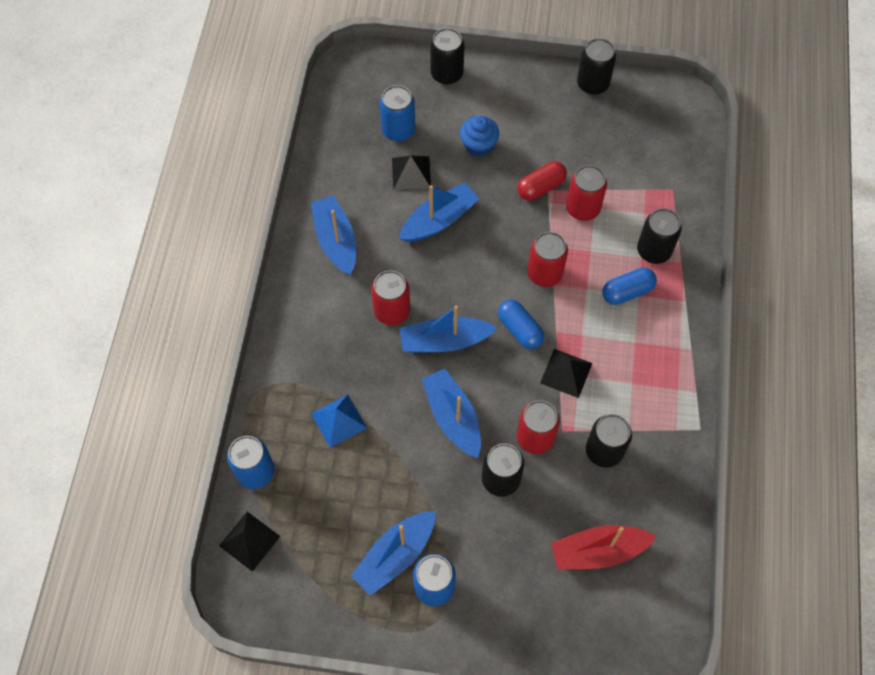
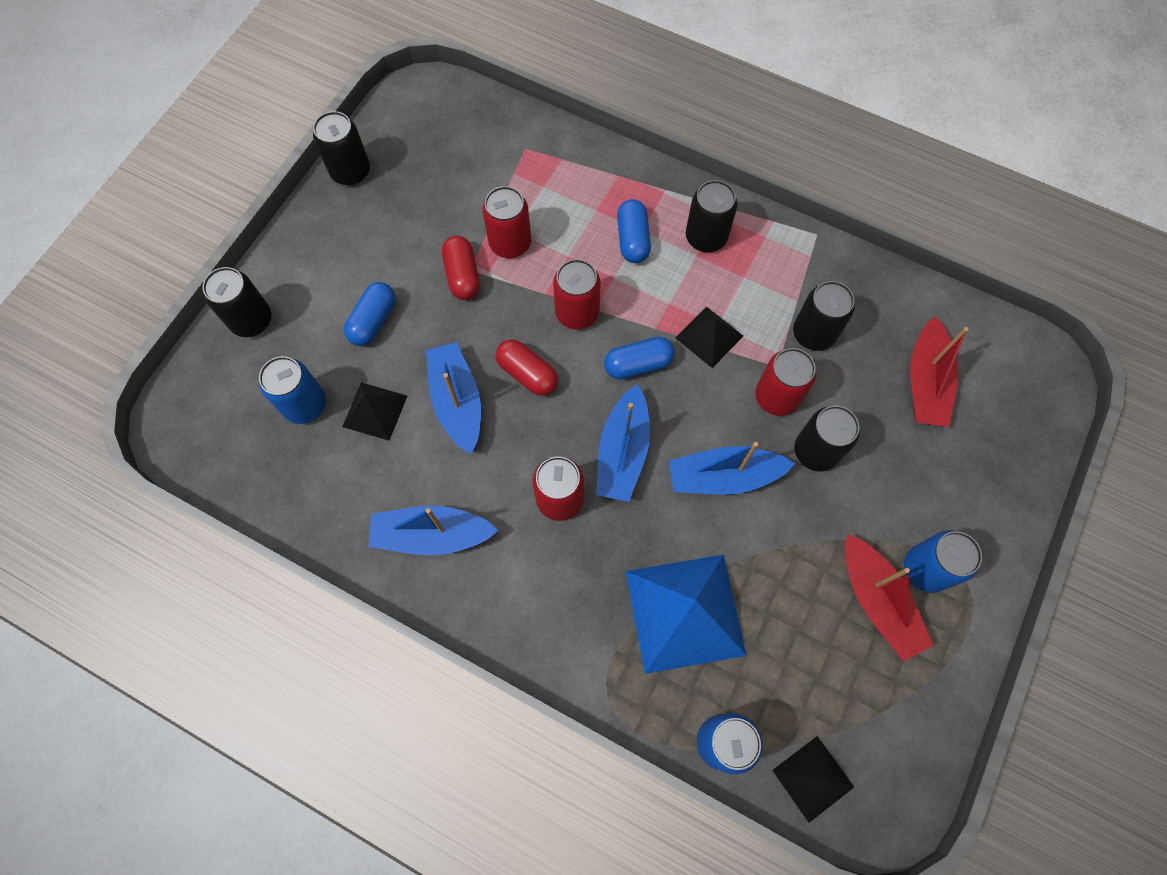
camera: 70 degrees left, 5 degrees up
(339, 420) = (685, 612): blue pyramid -> blue pyramid, size x1.87
(395, 555) = (877, 601): blue boat -> red boat
(478, 145) = (373, 321): blue cupcake -> blue capsule
(480, 257) = (527, 374): none -> red capsule
(654, 251) = (593, 195): black can -> black can (706, 237)

